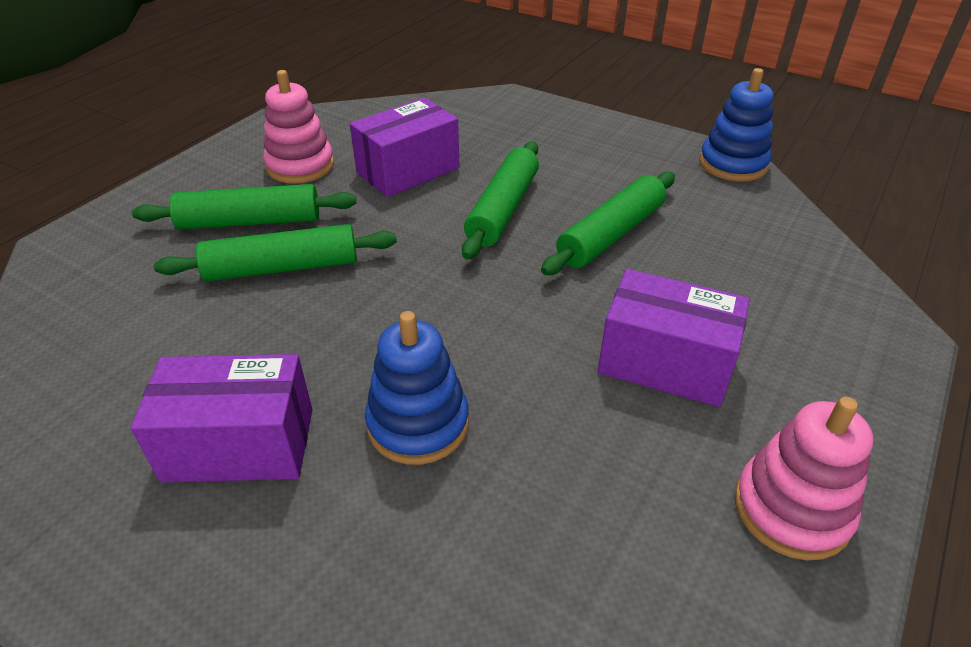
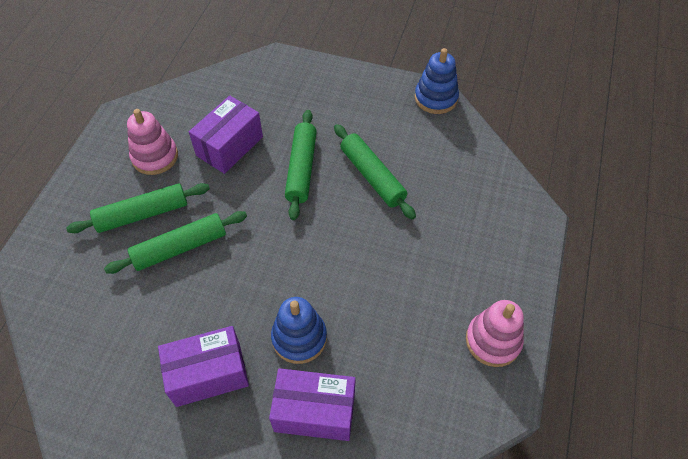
camera: 15 degrees left, 15 degrees up
(611, 234) = (372, 176): green rolling pin -> green rolling pin turned 60 degrees counterclockwise
(665, 363) = (420, 266): purple box -> purple box (315, 411)

